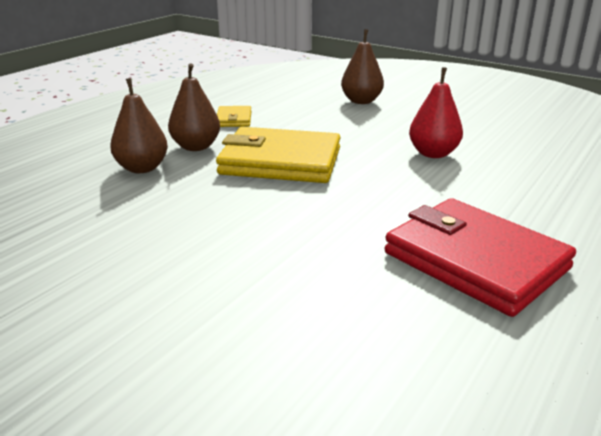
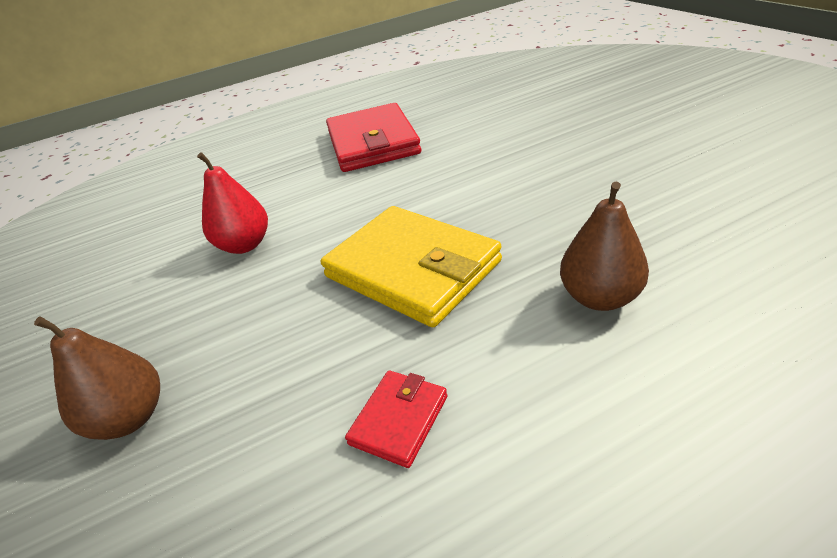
camera: 145 degrees left, 10 degrees up
(196, 147) = (507, 334): brown pear -> none
(234, 119) = (399, 420): yellow wallet -> red wallet

